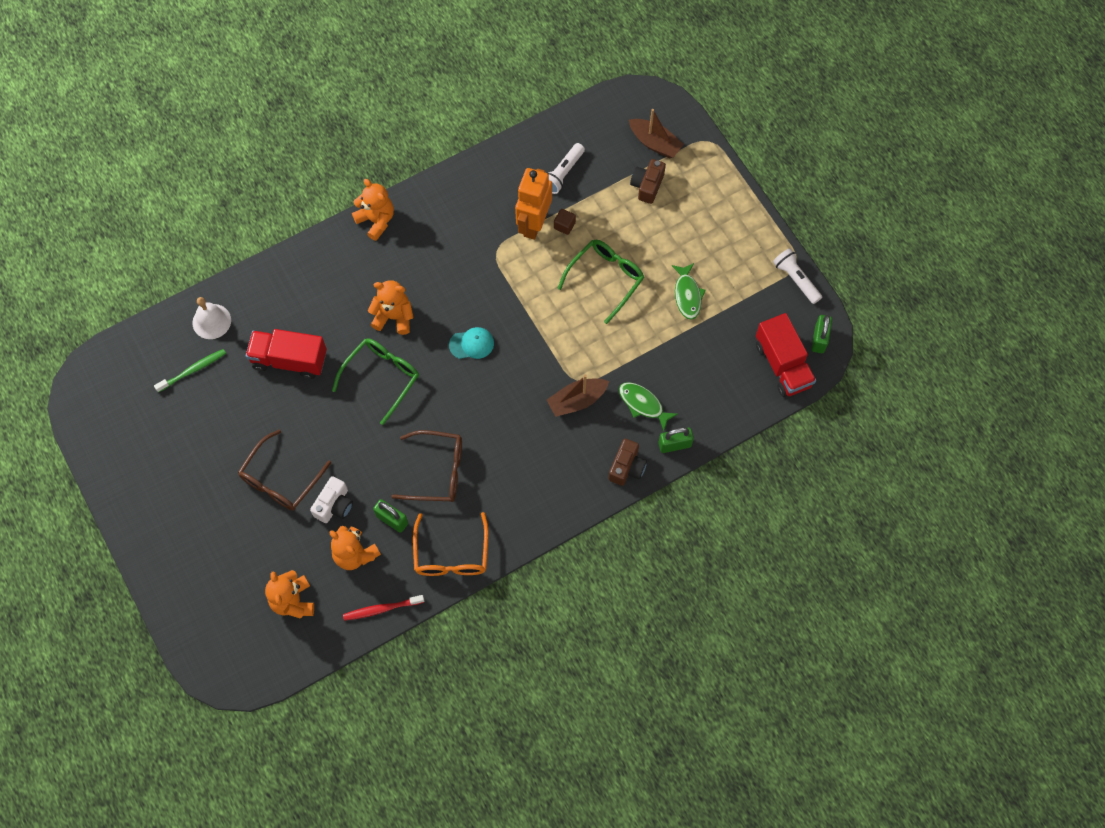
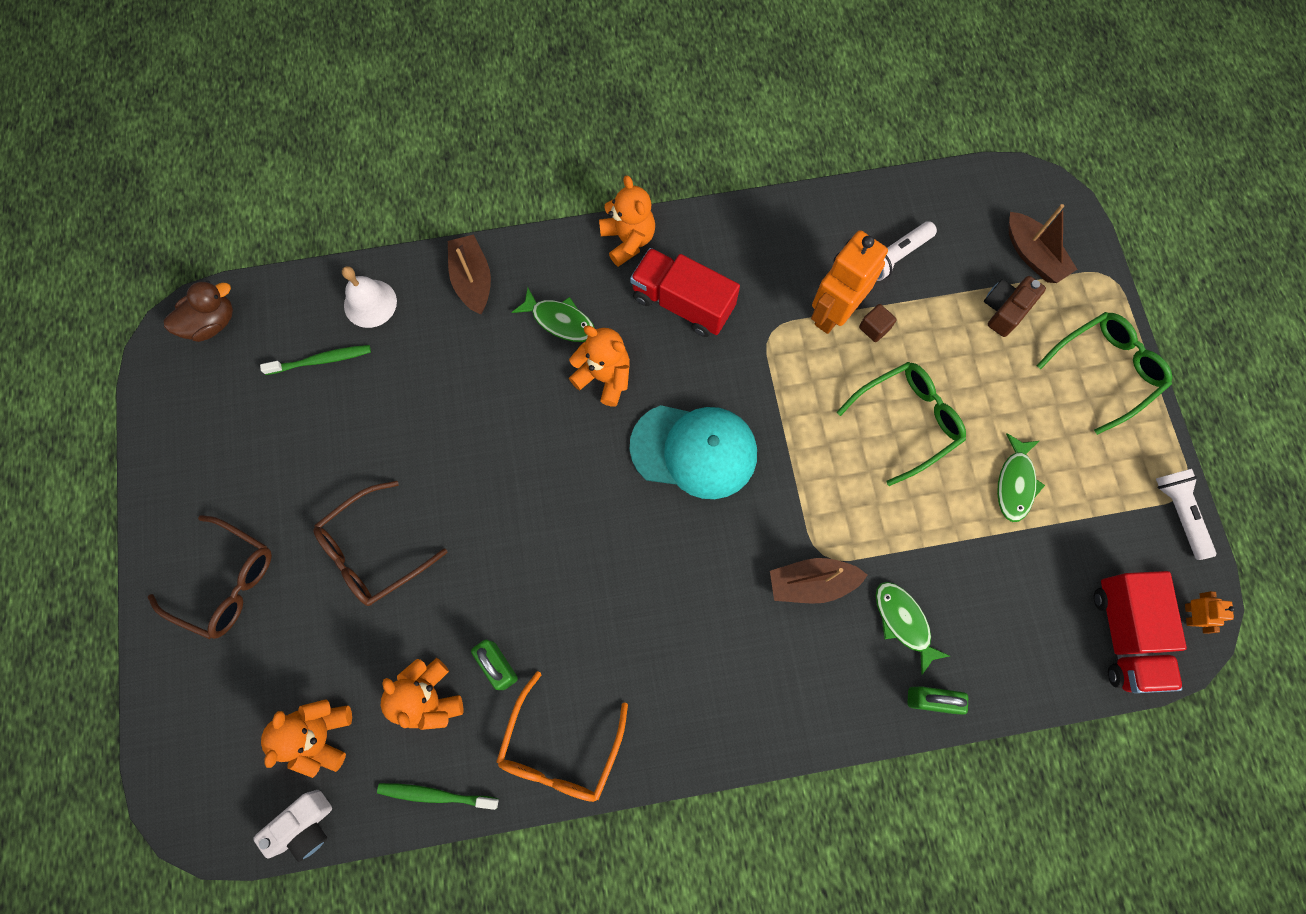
camera: 20 degrees right, 5 degrees up
(104, 371) = (212, 323): none -> brown duck
(278, 282) = (472, 280): none -> brown boat
(289, 360) = (448, 389): red truck -> red truck (682, 303)
(334, 505) = (429, 615): white camera -> white camera (305, 825)
(349, 290) = (560, 320): none -> green fish
(381, 378) = (558, 455): green glasses -> green glasses (1105, 371)
(382, 609) = (436, 795): red toothbrush -> green toothbrush
(437, 471) = (584, 616): brown glasses -> brown glasses (226, 582)
(471, 344) = (694, 450): turquoise cap -> turquoise cap, size x1.99
(627, 467) = (851, 709): brown camera -> none
(819, 339) = (1189, 615): green padlock -> orange robot

